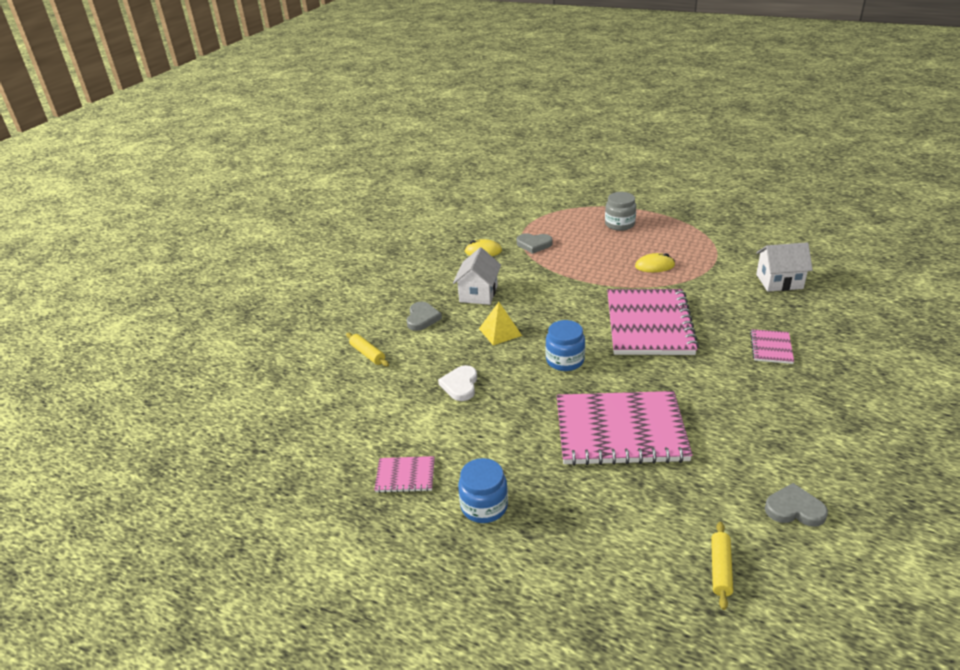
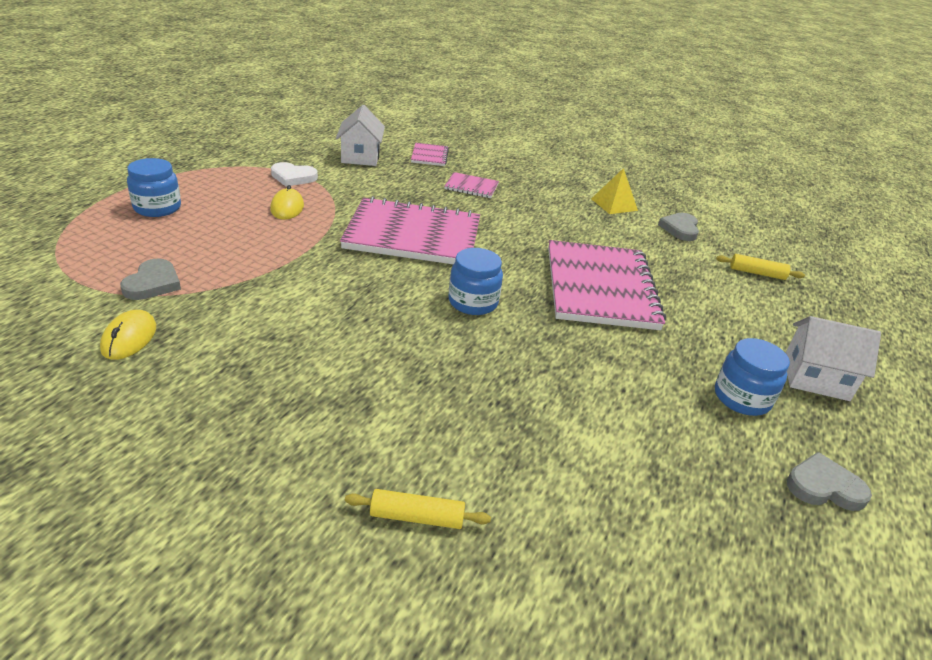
camera: 95 degrees left, 0 degrees up
(367, 354) = (417, 517): yellow rolling pin -> yellow rolling pin turned 45 degrees clockwise
(405, 476) = (715, 469): pink notebook -> pink notebook (429, 156)
(422, 318) = (322, 432): grey heart -> grey heart (824, 487)
(460, 385) = (518, 399): white heart -> white heart (293, 177)
(478, 293) = (273, 357): white house -> white house (815, 378)
(500, 332) = (393, 347): yellow pyramid -> yellow pyramid (614, 204)
(619, 224) = (157, 208): grey jar -> blue jar

